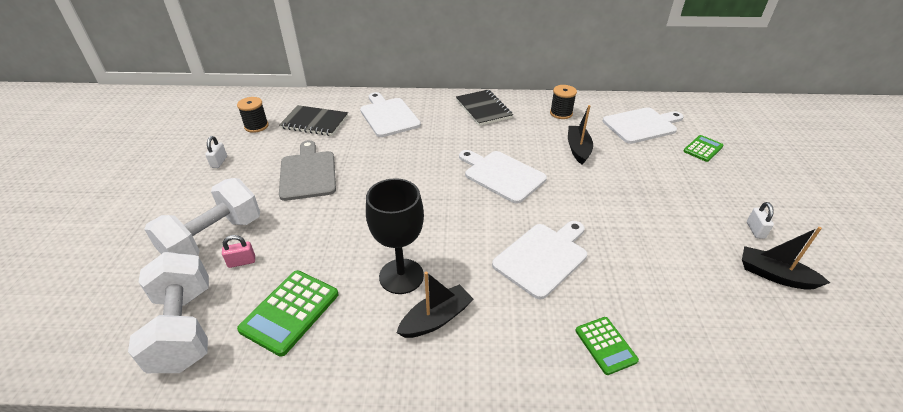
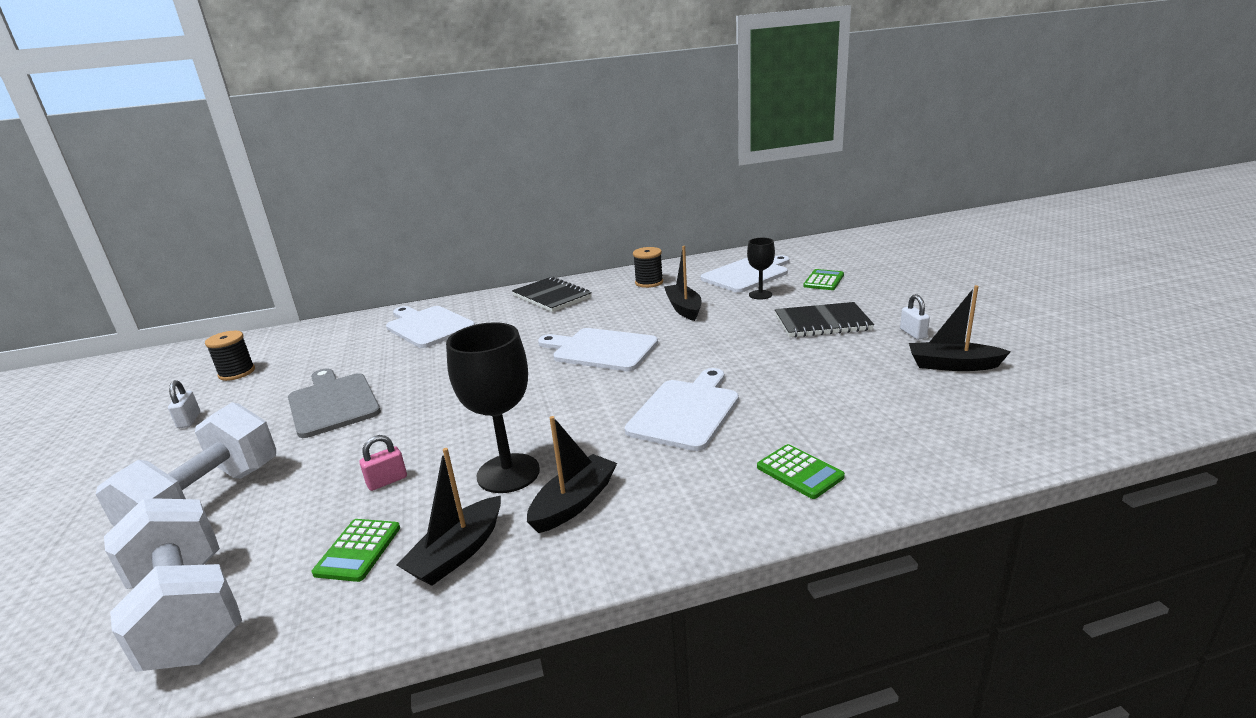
camera: 15 degrees left, 15 degrees down
(242, 262) = (262, 516): pink padlock -> pink padlock (387, 481)
(290, 312) = (358, 550): green calculator -> green calculator, size x0.62
(315, 122) = (324, 352): black notebook -> black notebook (822, 323)
(349, 336) = (458, 552): none -> black boat
(644, 150) = (760, 295): none -> black goblet

